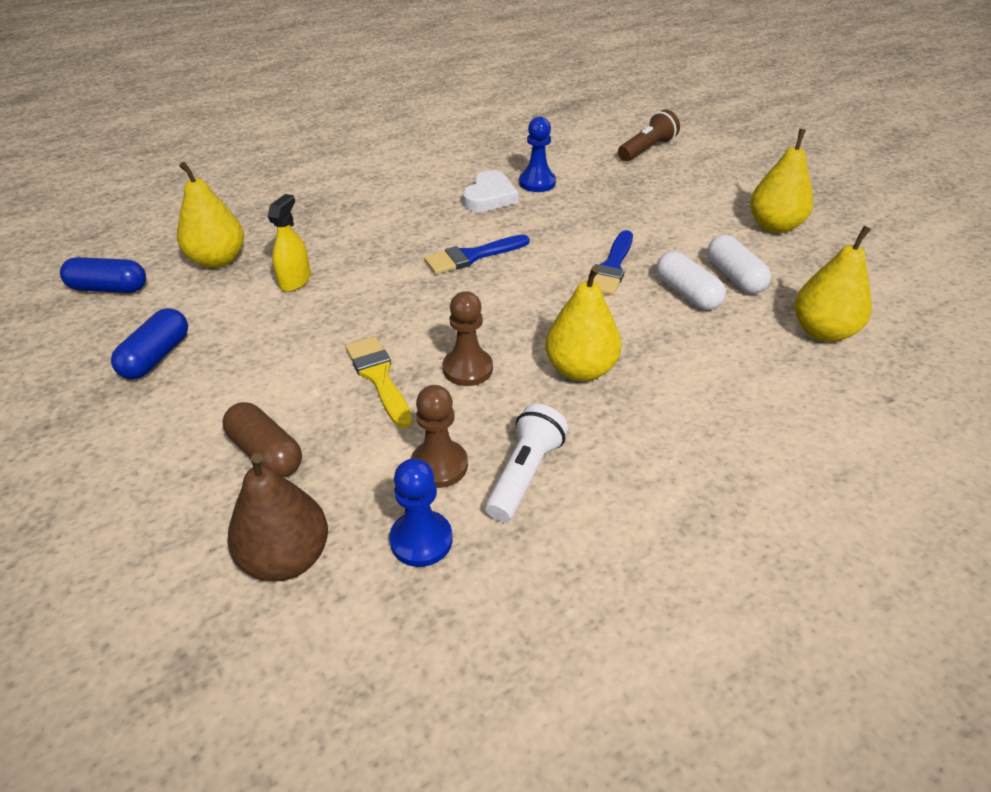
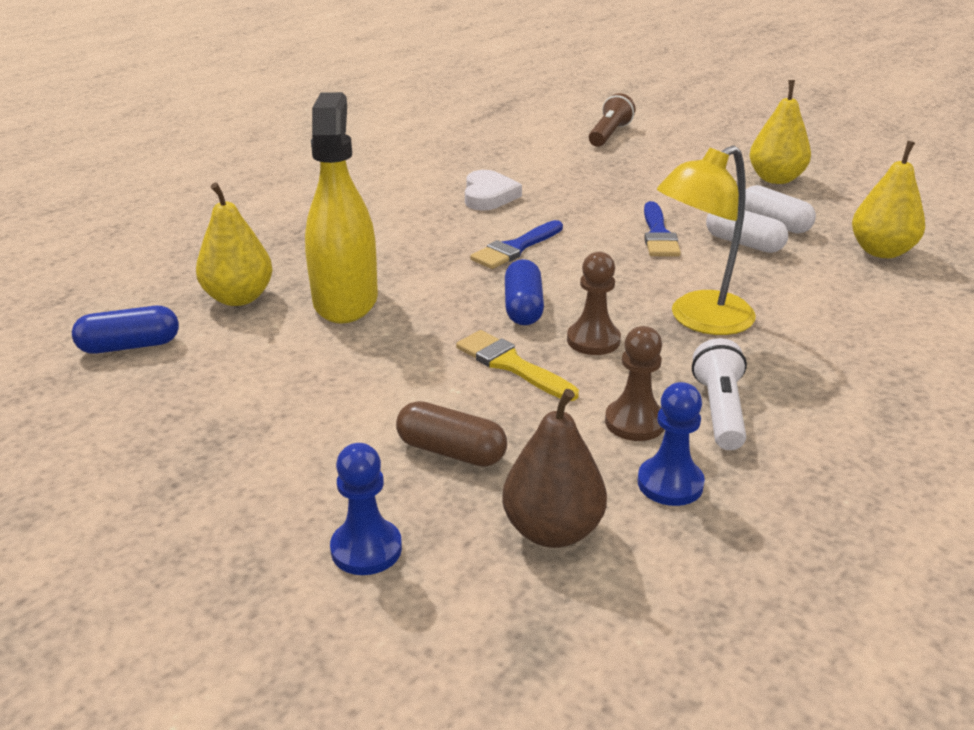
camera: 20 degrees left, 10 degrees down
(156, 356) = (248, 396): blue capsule -> blue capsule (523, 307)
(295, 280) = (345, 300): yellow spray bottle -> yellow spray bottle, size x2.04
(537, 183) = (526, 177): blue pawn -> blue pawn (366, 549)
(580, 369) = (699, 320): yellow pear -> yellow lamp

